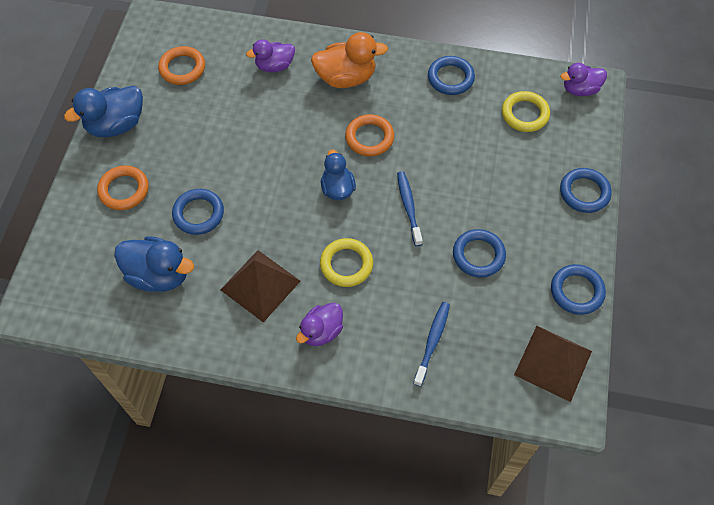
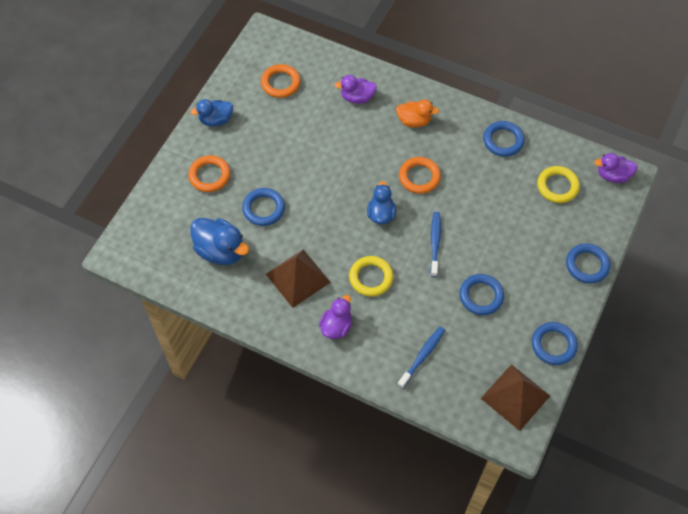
camera: 15 degrees right, 0 degrees up
(116, 125) = (216, 120): blue duck -> blue duck, size x0.66
(321, 331) = (336, 326): purple duck -> purple duck turned 150 degrees clockwise
(346, 78) = (414, 121): orange duck -> orange duck, size x0.66

